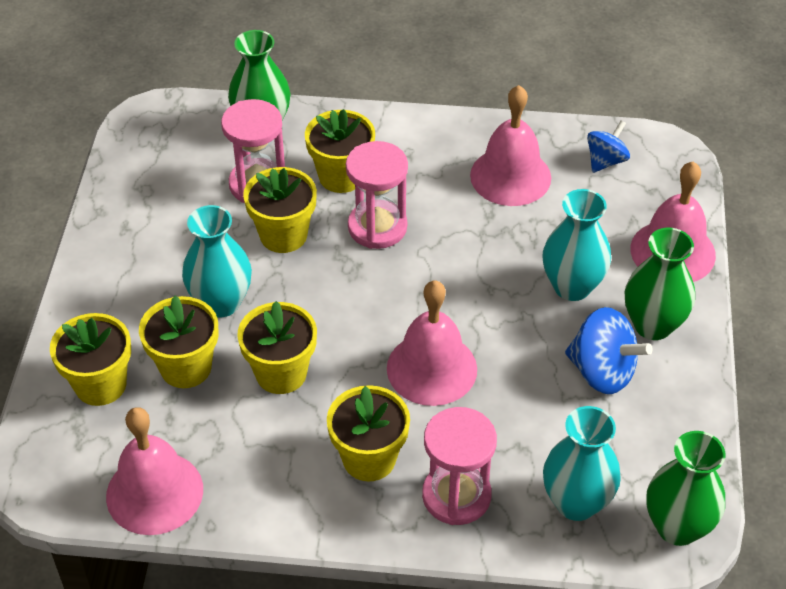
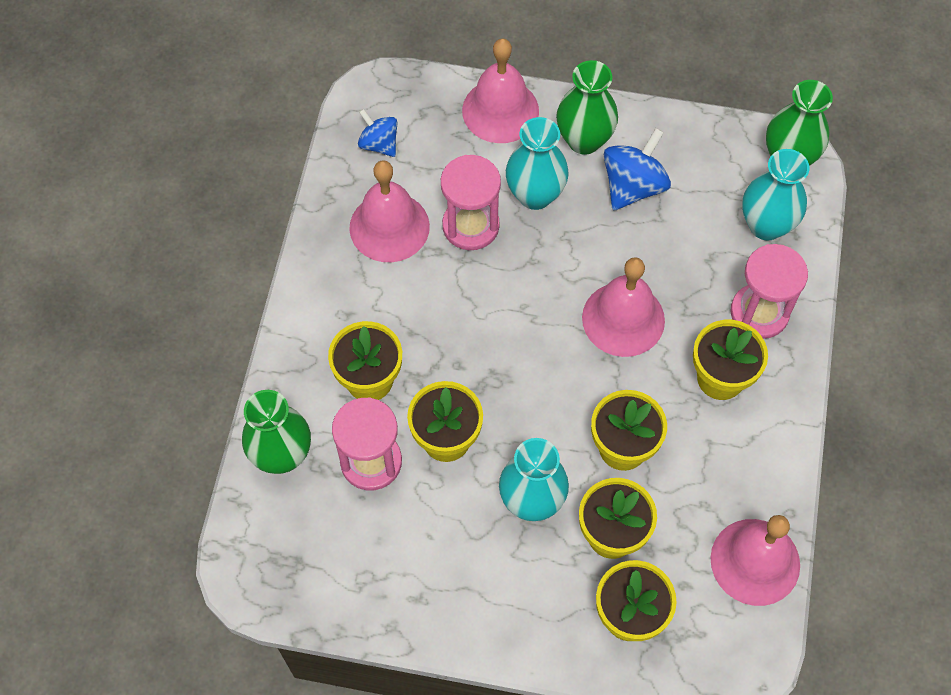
camera: 85 degrees left, 15 degrees up
(377, 227) = (444, 351): pink hourglass -> pink hourglass (470, 226)

